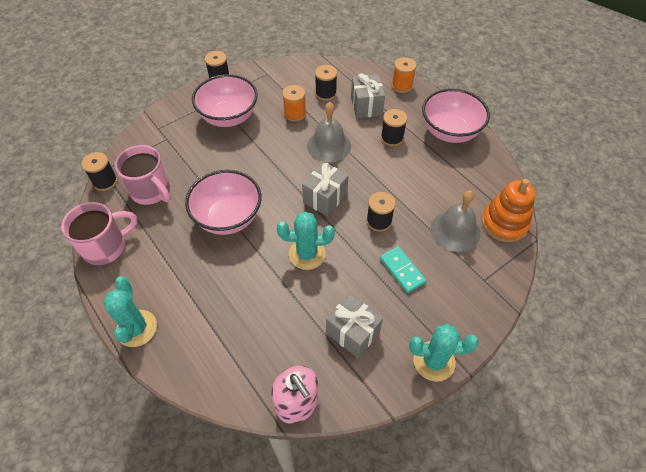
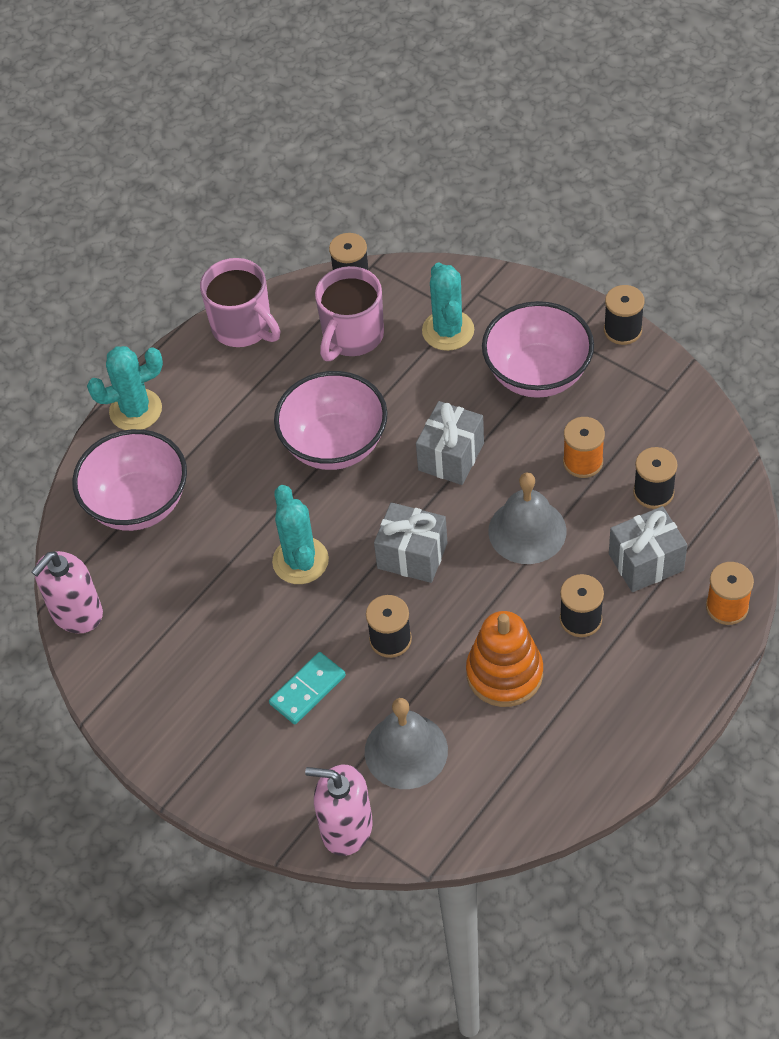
camera: 80 degrees right, 0 degrees up
(352, 332) = (189, 650): grey gift -> grey gift (451, 456)
(434, 361) = (170, 758): turquoise cactus -> turquoise cactus (448, 330)
(450, 132) = (632, 708): pink bowl -> pink bowl (138, 504)
(501, 271) = (346, 828): none -> pink soap dispenser
(504, 223) = (444, 822): orange stacking toy -> orange stacking toy (504, 673)

